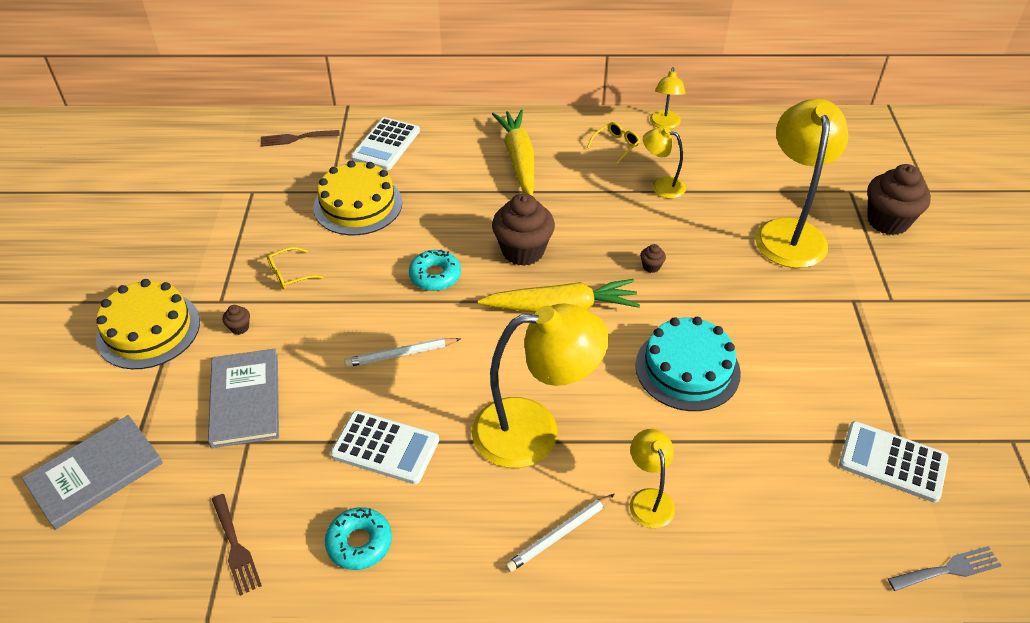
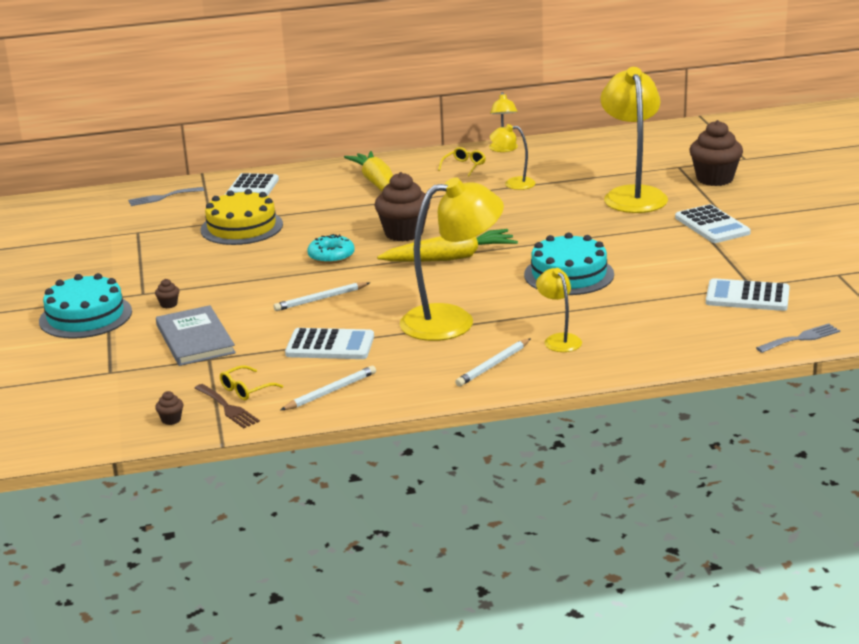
camera: 10 degrees left, 20 degrees down
(95, 473) = (83, 391): grey book -> none
(148, 330) = (85, 316): yellow cake -> turquoise cake
(289, 274) = (198, 271): yellow glasses -> yellow glasses (246, 389)
(296, 138) = (162, 197): brown fork -> grey fork
(359, 543) = (330, 391): turquoise donut -> white pencil
(651, 267) = (520, 227): brown cupcake -> brown cupcake (171, 420)
(871, 308) = (712, 225): none -> white calculator

